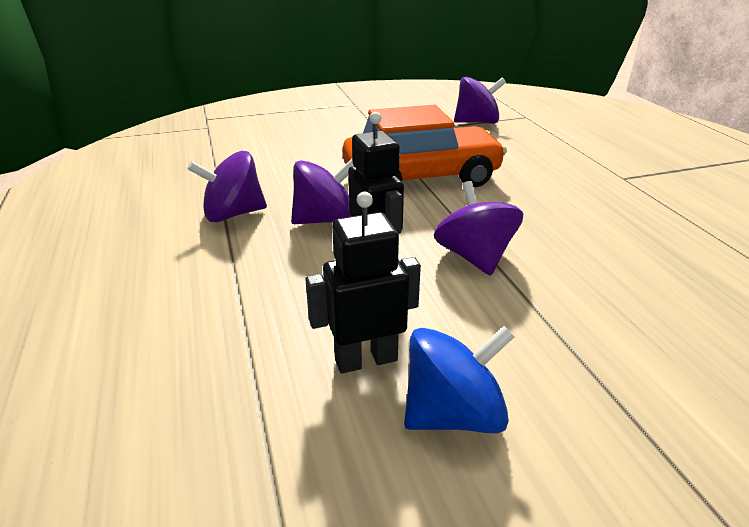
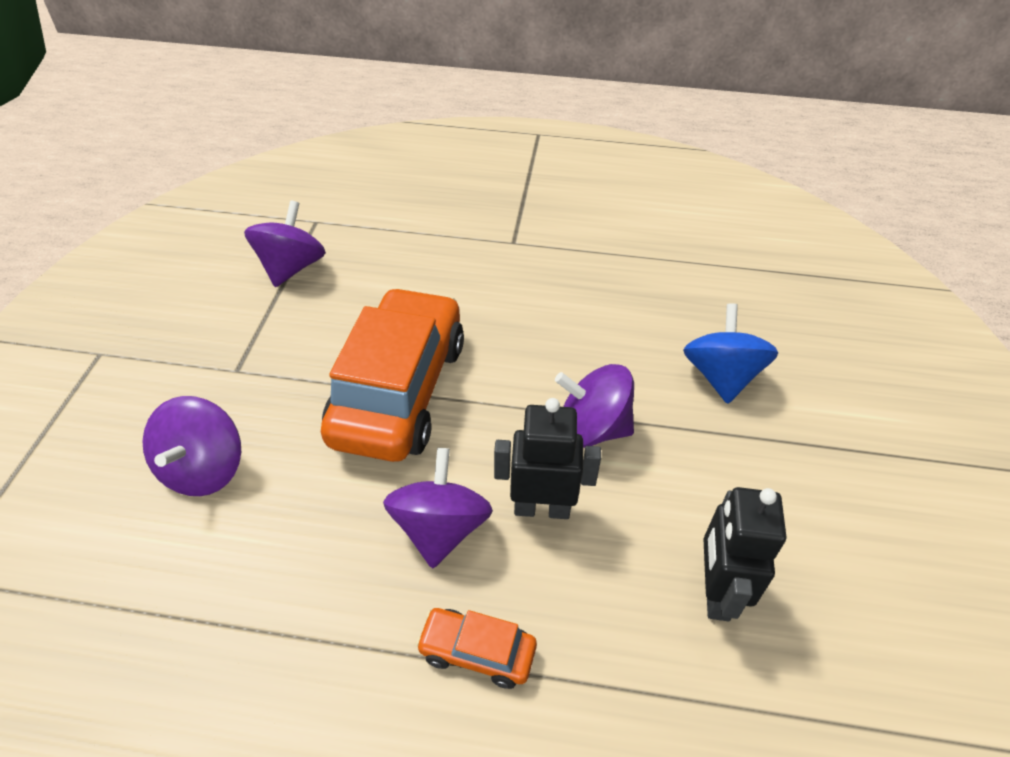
camera: 65 degrees left, 15 degrees up
(233, 214) = (355, 632): purple spinning top -> purple spinning top (204, 469)
(241, 257) = (477, 652): none -> orange car
(453, 414) = (802, 556): blue spinning top -> blue spinning top (721, 376)

